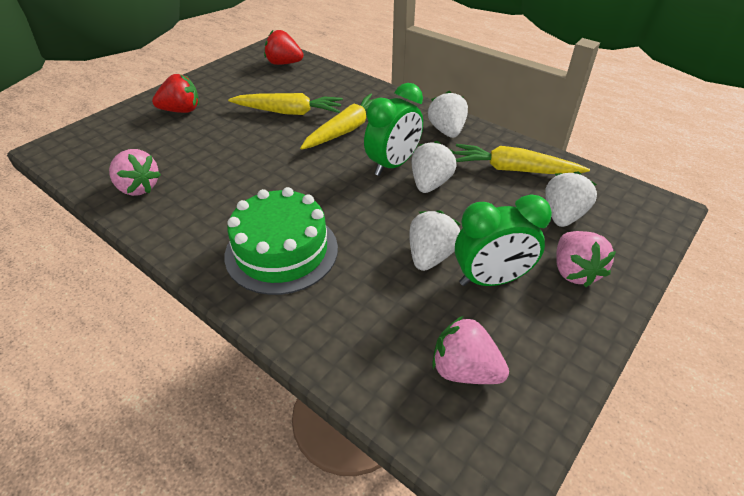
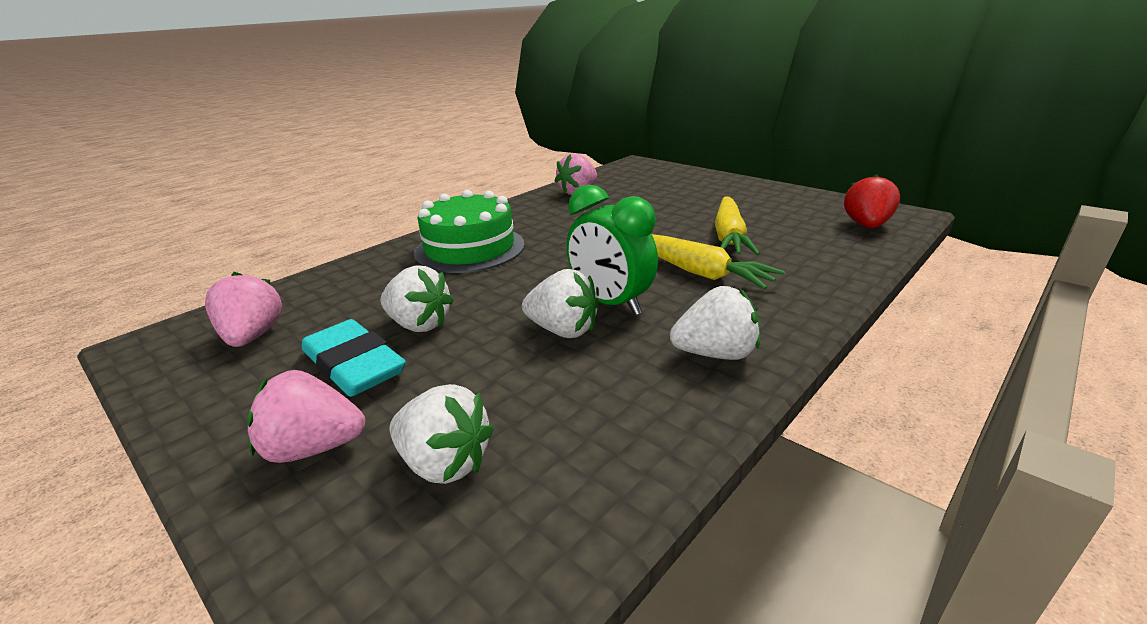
camera: 95 degrees right, 15 degrees down
(181, 110) = (711, 191): red strawberry -> none
(464, 370) = (253, 336): pink strawberry -> pink strawberry turned 45 degrees counterclockwise
(491, 279) = (354, 365): green clock -> turquoise eraser
(513, 170) = (593, 420): yellow carrot -> none

